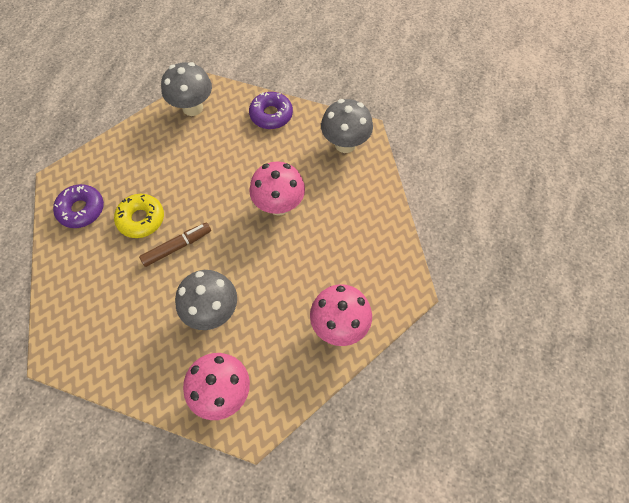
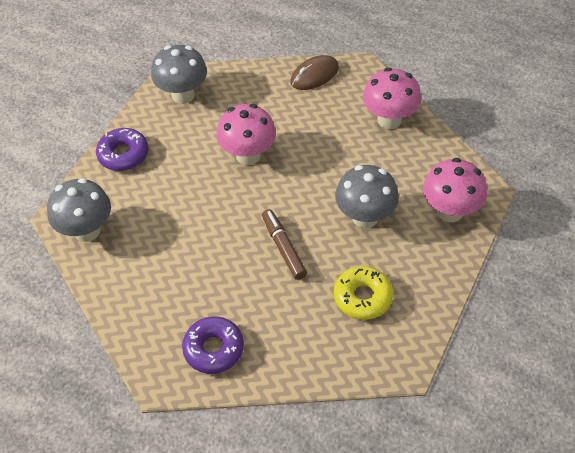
camera: 80 degrees left, 10 degrees down
(141, 219) = (240, 283): yellow donut -> yellow donut (362, 297)
(390, 249) = (314, 75): none -> brown mouse

